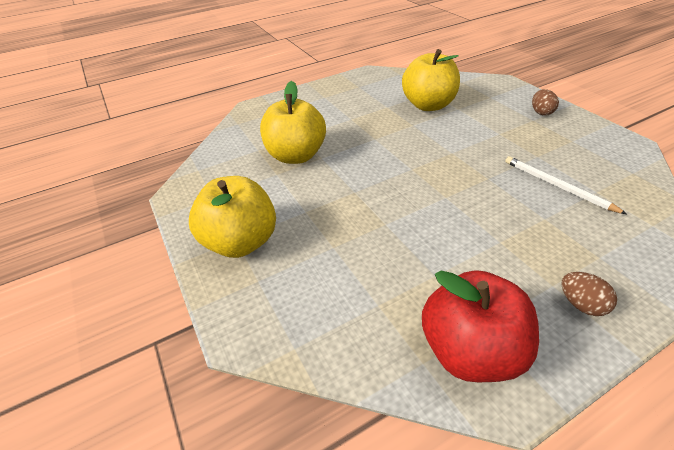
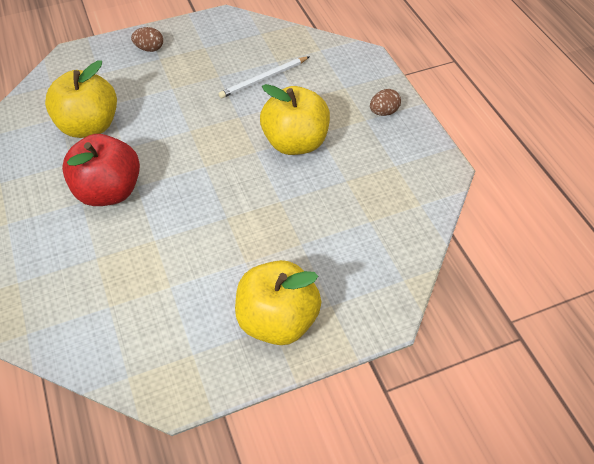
camera: 85 degrees left, 10 degrees up
(296, 155) = (140, 264): yellow apple -> yellow apple (295, 142)
(470, 350) = (413, 177): red apple -> red apple (109, 191)

